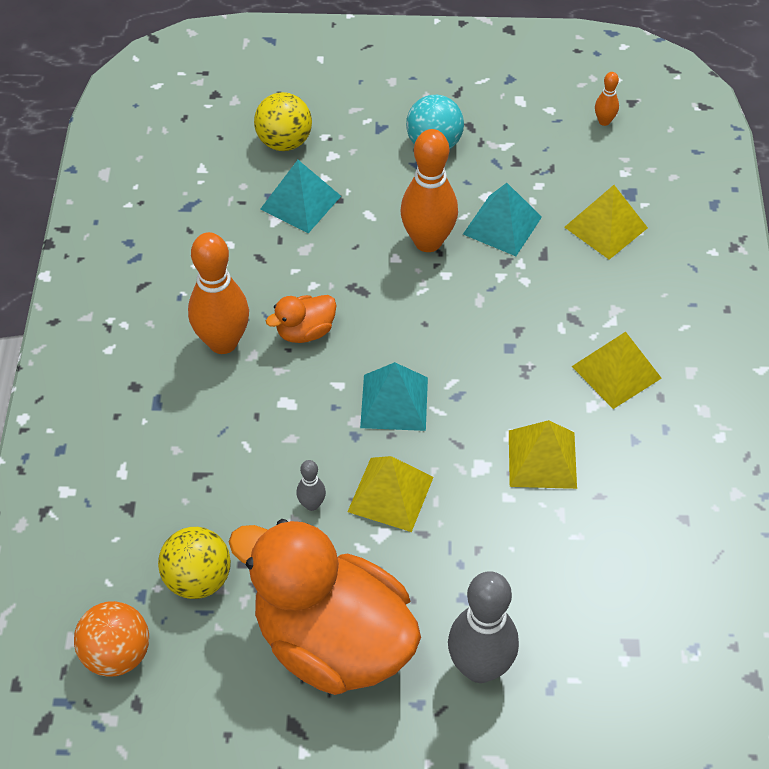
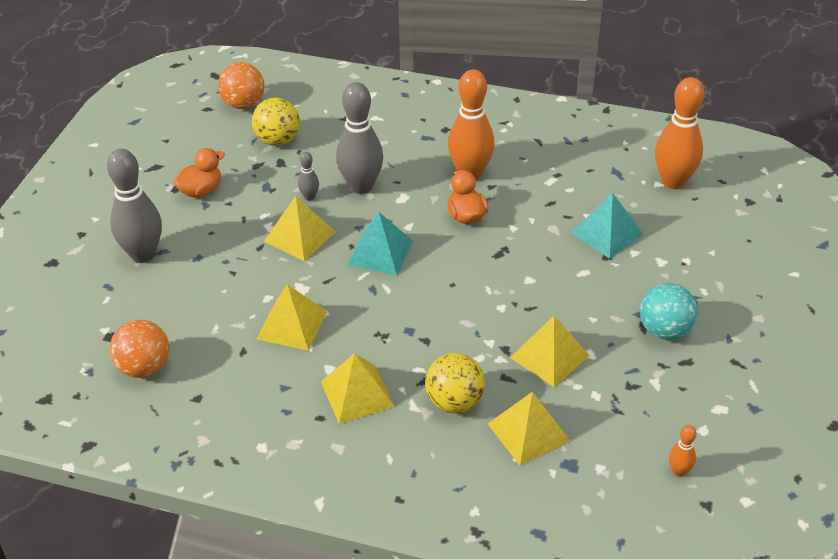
camera: 105 degrees right, 10 degrees down
(276, 452) = (361, 186): none -> grey bowling pin
(284, 142) = (682, 234): yellow ball -> yellow ball (454, 402)
(332, 641) = (201, 191): orange duck -> orange duck, size x0.42
(428, 242) = (542, 303): orange bowling pin -> orange bowling pin (673, 182)
(502, 225) = (549, 356): turquoise pyramid -> yellow pyramid
(664, 589) = (144, 367): none -> orange ball

